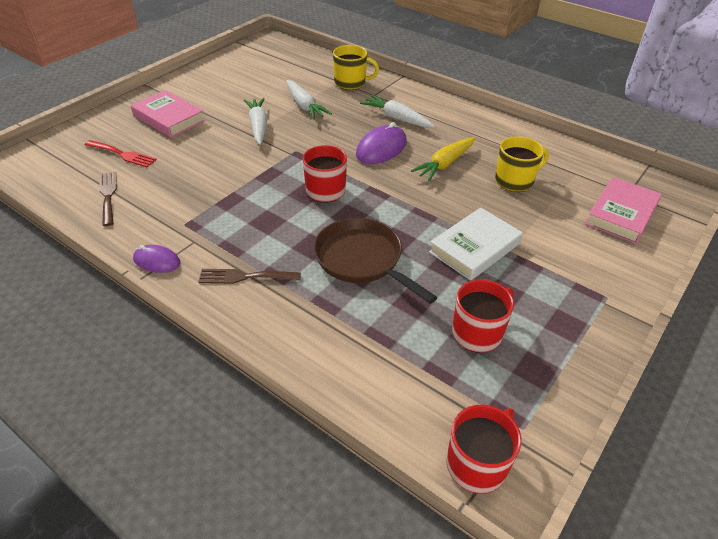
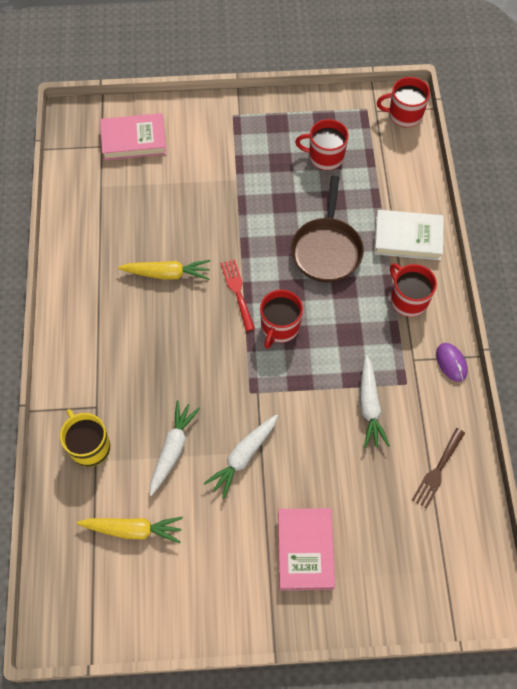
camera: 130 degrees left, 20 degrees up
(123, 154) = (388, 523): red fork -> red fork (237, 291)
(244, 277) = (408, 300): brown fork -> red mug
(280, 75) = (133, 530): none -> yellow carrot
(381, 148) = (186, 332): purple mouse -> none
(397, 118) = (125, 355): white carrot -> white carrot (369, 406)
(474, 248) = (252, 198): white book -> white book (407, 238)
(515, 181) = (148, 217): yellow mug -> none

